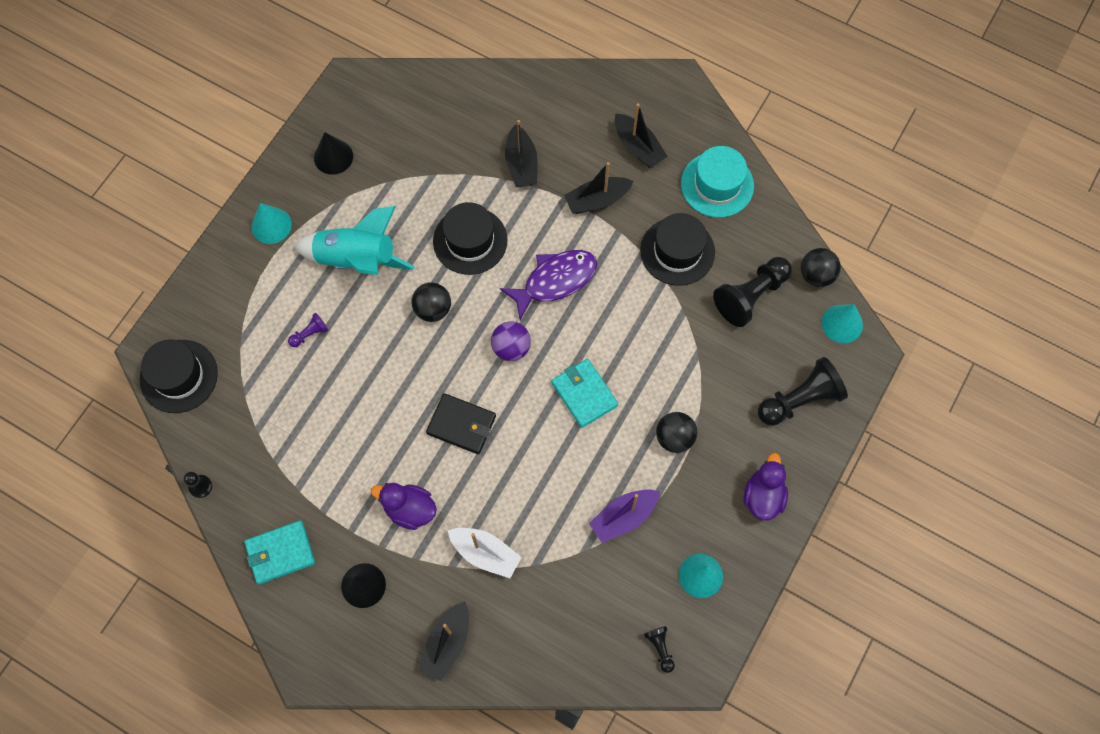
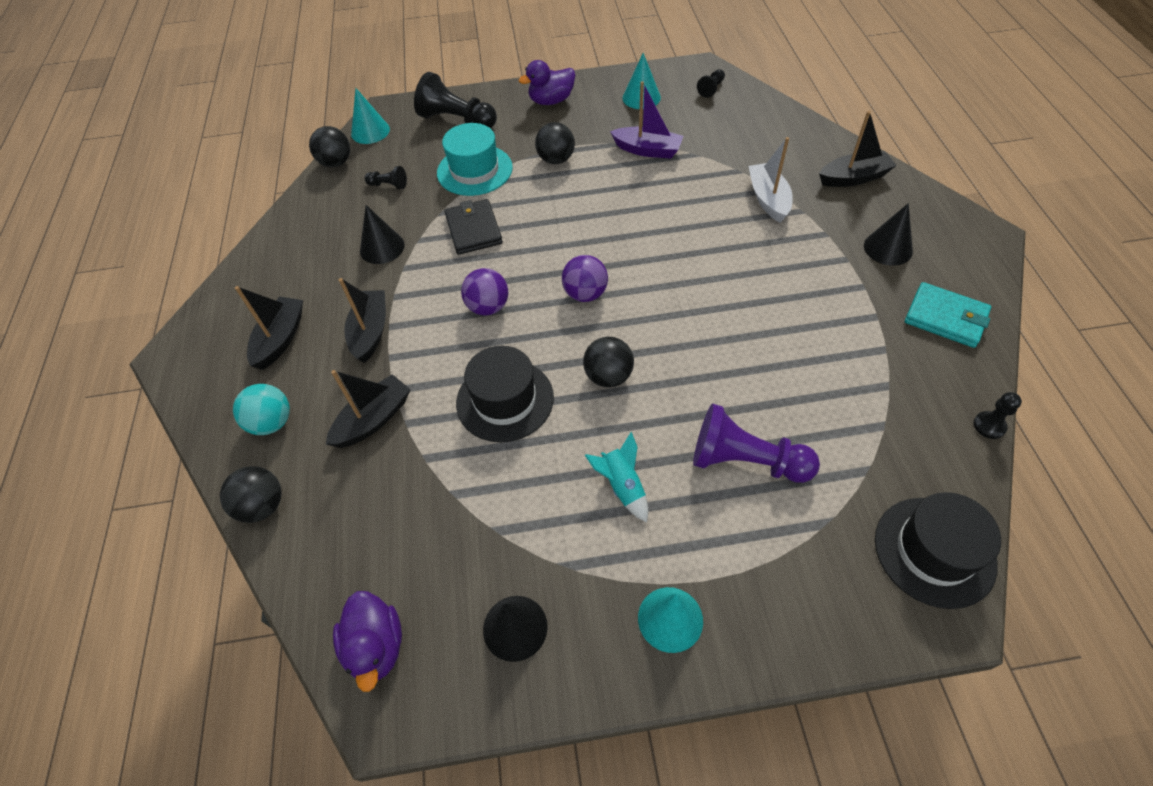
camera: 125 degrees left, 15 degrees down
(310, 334) = (745, 461): purple pawn -> purple pawn, size x2.09
(357, 259) = (622, 486): turquoise rocket -> turquoise rocket, size x0.50
(409, 509) = (798, 262): purple duck -> purple duck (376, 646)
(461, 425) = (690, 279): black wallet -> black wallet (473, 229)
(511, 83) = (263, 506): none -> black ball
(555, 281) = (488, 307): purple fish -> purple ball
(568, 112) = (272, 423): none -> turquoise ball
(584, 394) = (576, 225): turquoise wallet -> none
(597, 200) = (370, 331): black boat -> black boat turned 120 degrees counterclockwise
(677, 251) = (382, 247): black hat -> black cone
(717, 184) = (286, 261): turquoise hat -> turquoise hat (474, 170)
(750, 296) = (388, 185): black pawn -> black pawn, size x0.48

